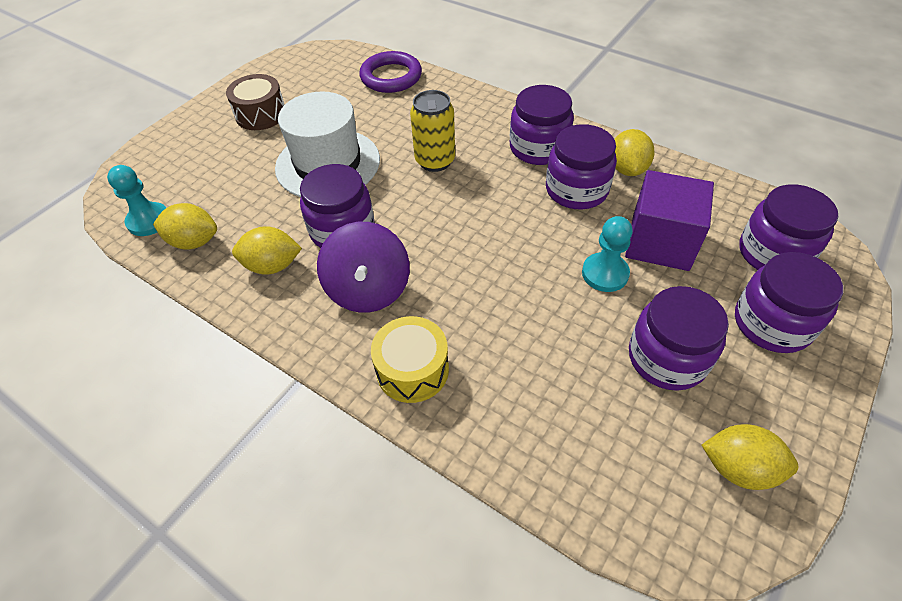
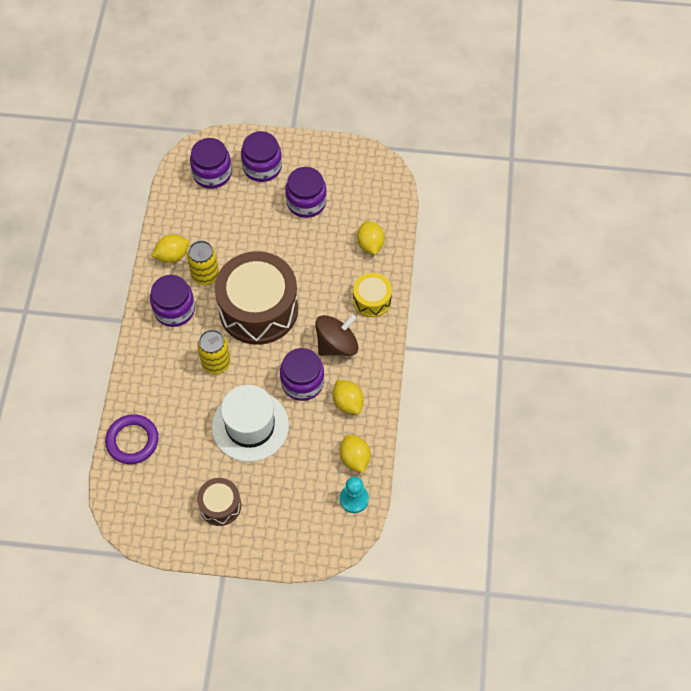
camera: 120 degrees left, 10 degrees up
(368, 289) = (337, 345): purple spinning top -> brown spinning top
(488, 225) = (258, 309): none -> brown drum
(576, 190) = (205, 275): purple jar -> yellow can
(605, 274) = (266, 241): turquoise pawn -> none
(660, 242) = (229, 223): purple cube -> none
(738, 468) = (348, 166): yellow lemon -> yellow lemon (370, 244)

